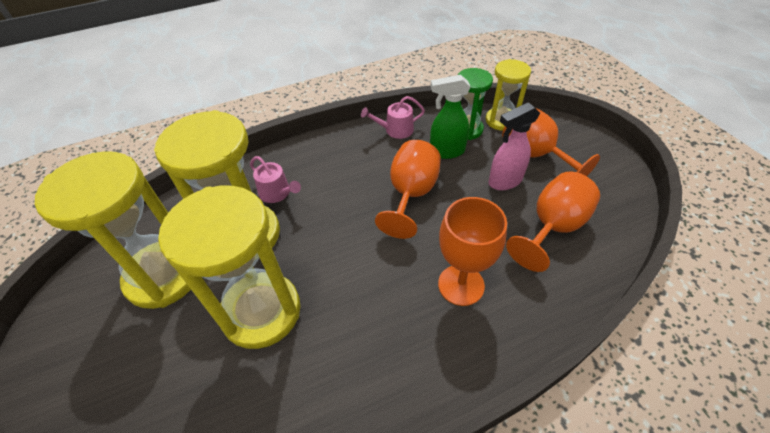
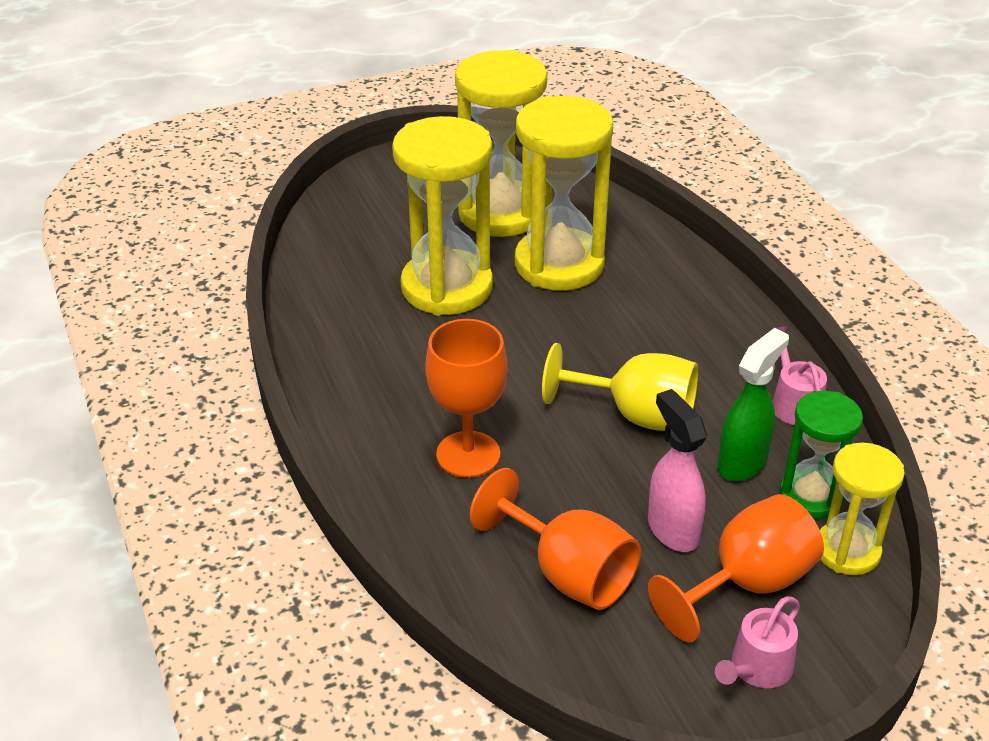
camera: 90 degrees right, 10 degrees down
(277, 193) = (634, 284): pink watering can -> pink watering can (757, 668)
(411, 194) = (636, 415): orange goblet -> yellow goblet
(446, 152) = (742, 463): green spray bottle -> green spray bottle turned 45 degrees clockwise

